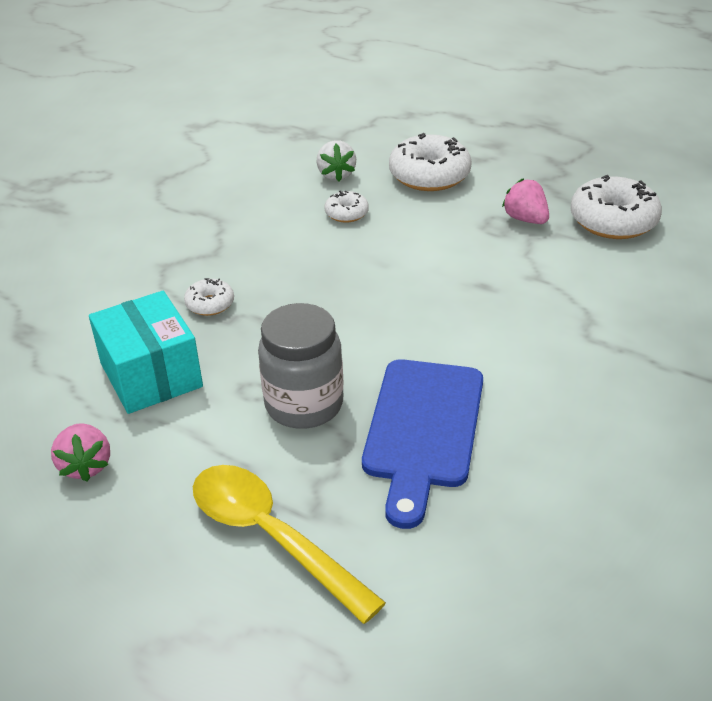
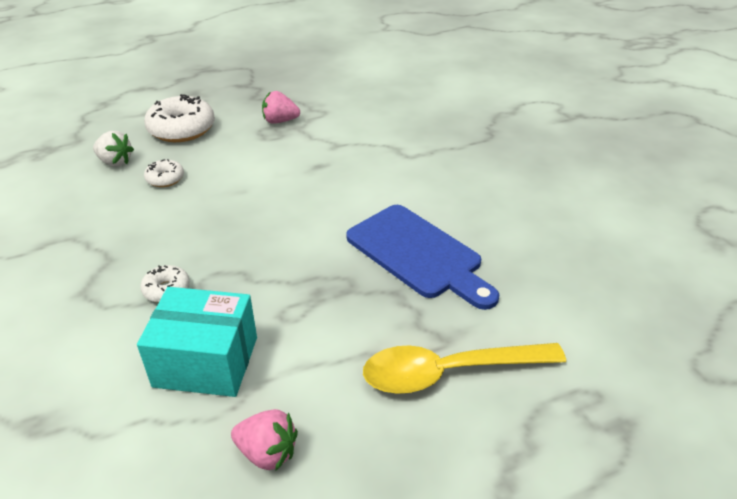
camera: 55 degrees left, 0 degrees up
(304, 404) = (337, 294): grey jar -> none
(613, 221) = (325, 97): white donut -> none

